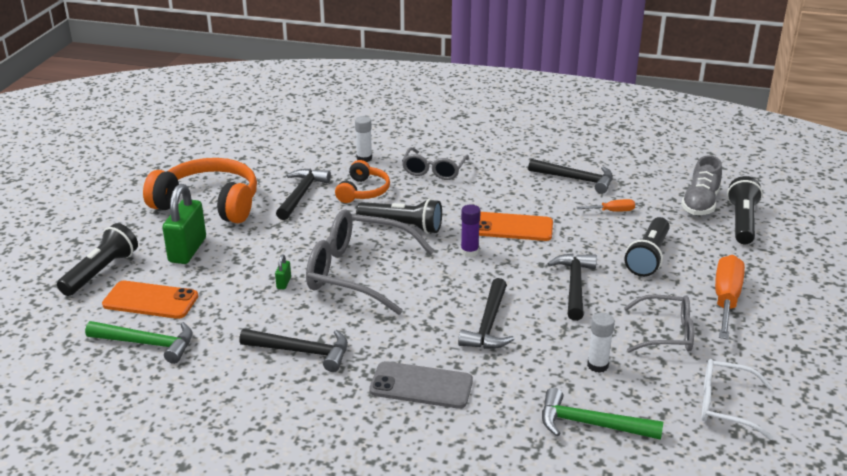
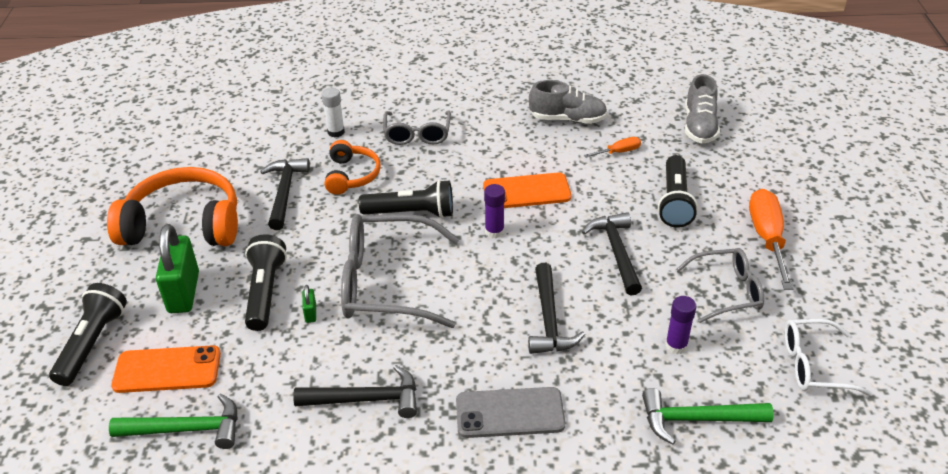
camera: 15 degrees left, 10 degrees up
(576, 179) = (567, 119): black hammer -> grey shoe
(597, 365) = (676, 345): white glue stick -> purple glue stick
(742, 222) = (747, 141): black flashlight -> black flashlight (265, 292)

